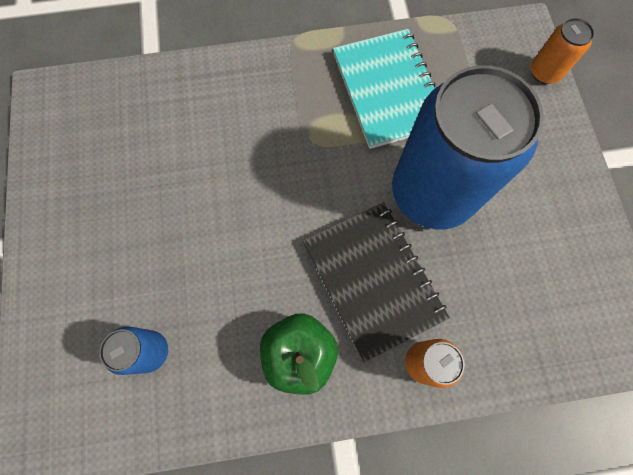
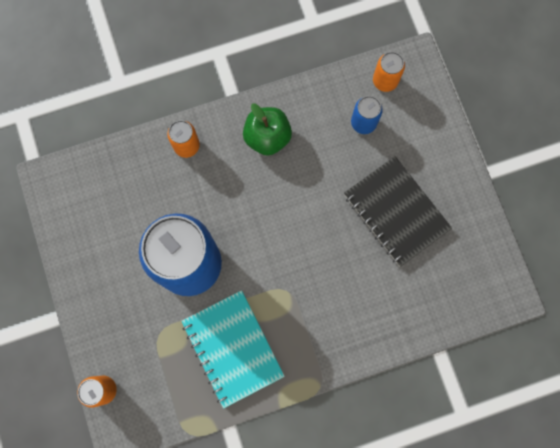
camera: 170 degrees right, 5 degrees up
(94, 417) = (385, 81): none -> orange can
(373, 280) = (226, 193): black notebook -> black notebook (396, 212)

